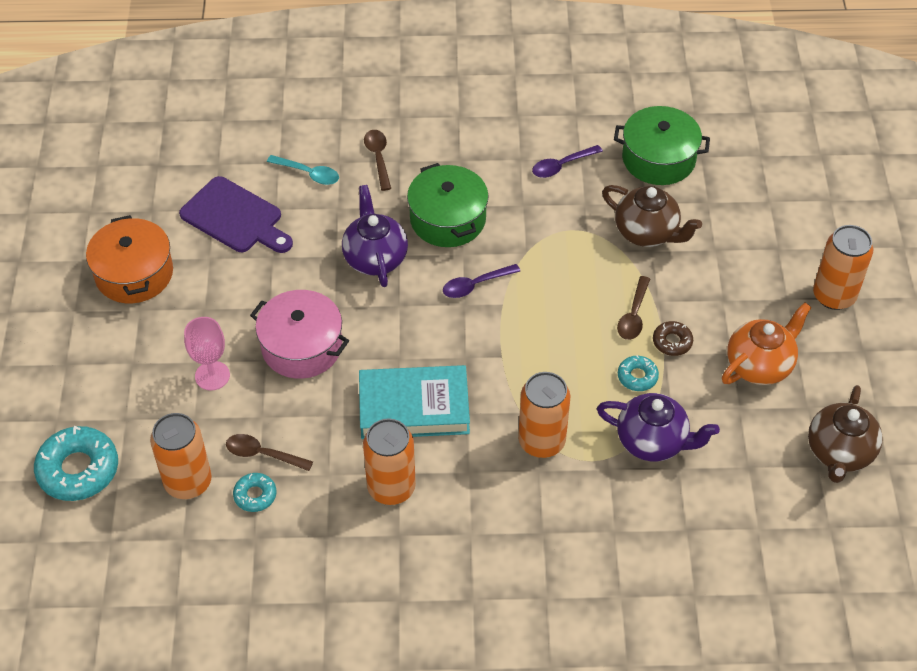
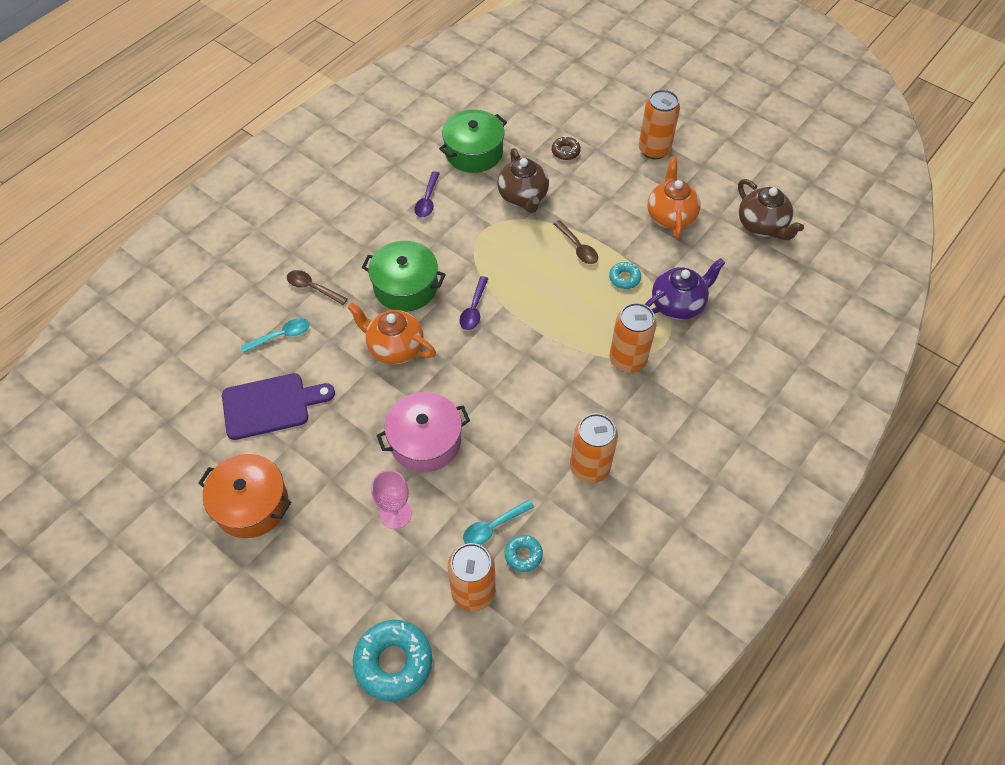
camera: 50 degrees left, 5 degrees up
(263, 454) = (493, 527): brown spoon -> turquoise spoon
(375, 258) = (395, 347): purple teapot -> orange teapot
(414, 407) = (538, 410): turquoise book -> none
(647, 232) = (523, 197): brown teapot -> brown teapot turned 90 degrees clockwise
(672, 342) = (615, 243): brown donut -> brown donut (565, 151)

